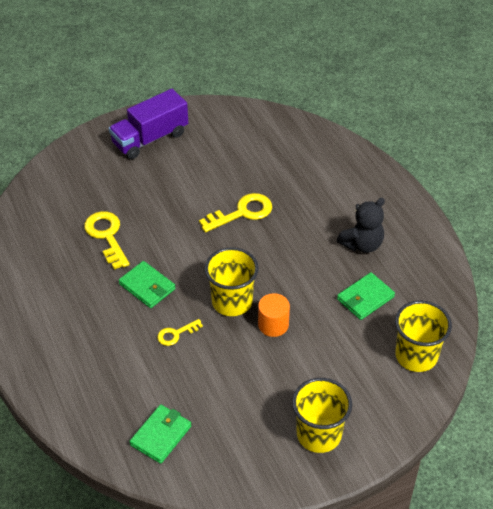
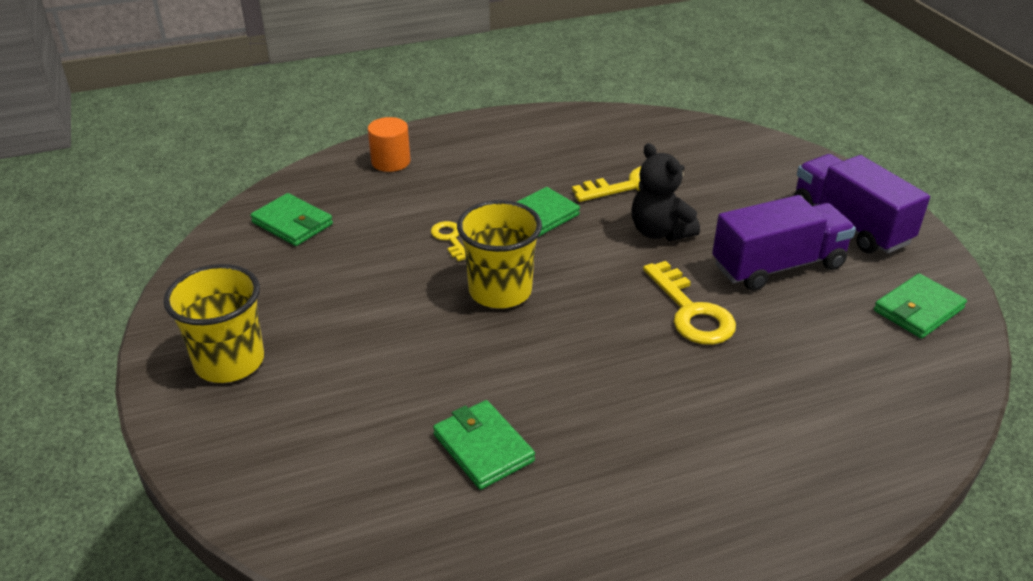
camera: 95 degrees right, 10 degrees down
(195, 173) = (778, 266): none -> purple truck
(230, 123) = (918, 310): none -> green wallet
(273, 324) = (447, 330): orange cylinder -> orange cylinder (391, 162)
(362, 244) = (618, 460): black teddy bear -> black teddy bear (659, 232)
(416, 356) = (335, 503): yellow cup -> none

